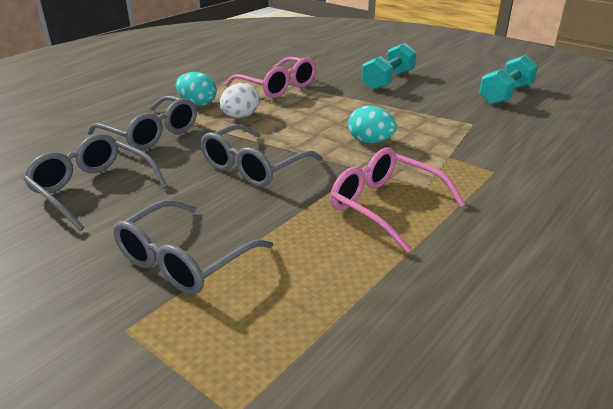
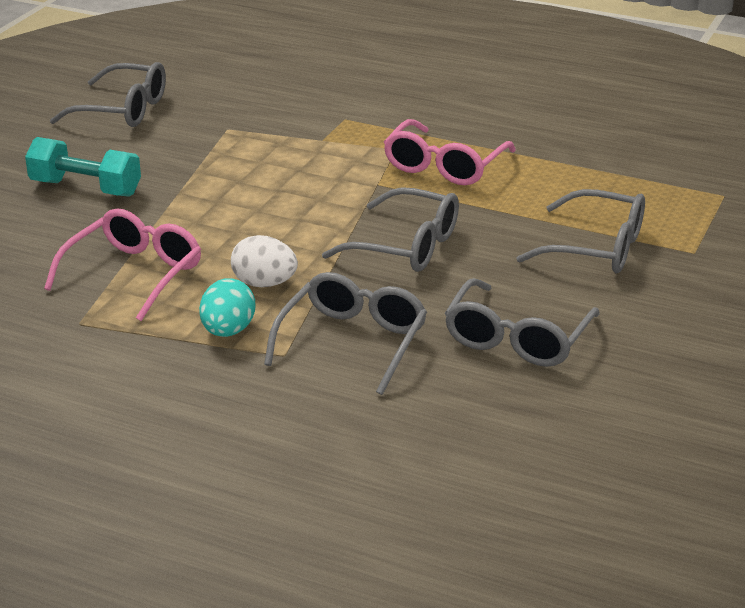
camera: 105 degrees left, 0 degrees up
(370, 141) = (304, 184): turquoise egg -> none
(505, 95) = (123, 110): turquoise dumbbell -> grey glasses

